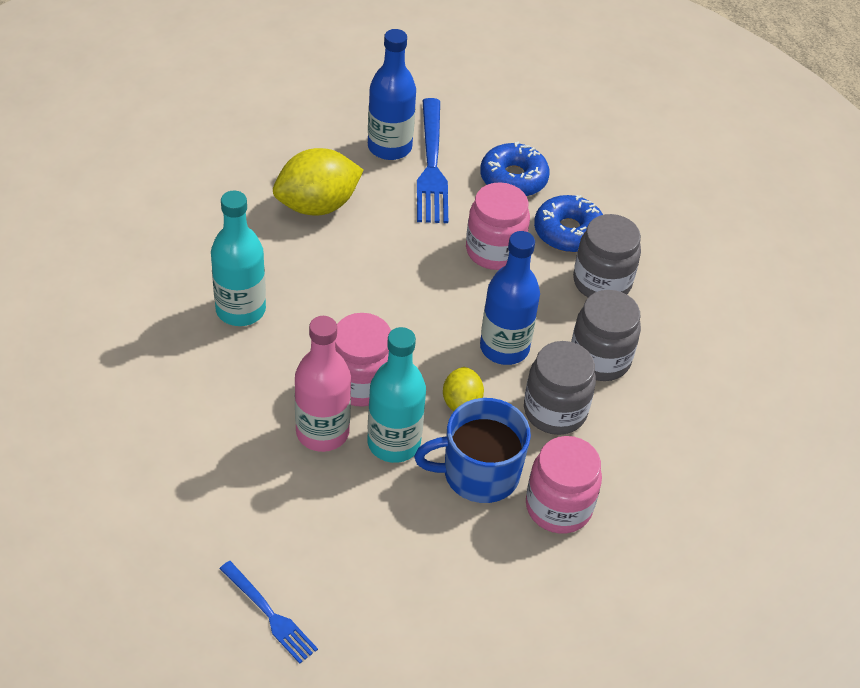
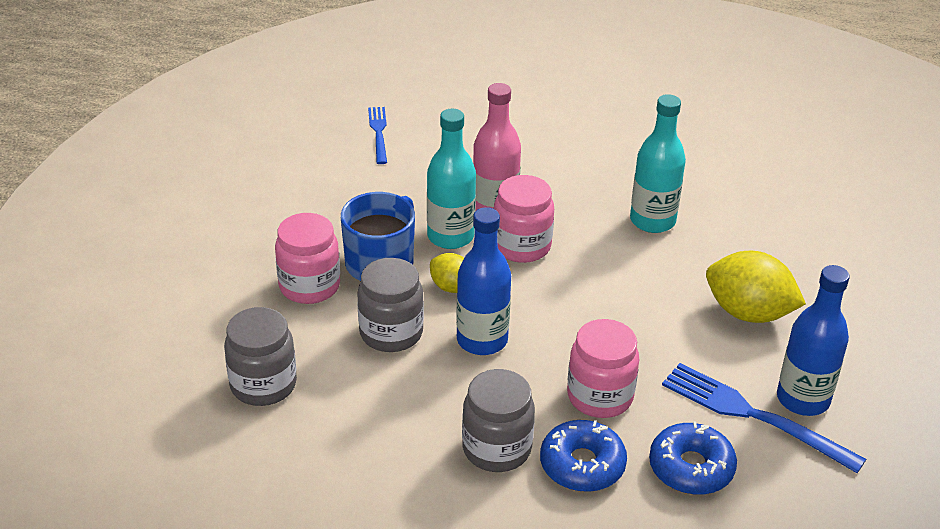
camera: 130 degrees right, 10 degrees down
(270, 615) = (378, 132): blue fork -> blue fork turned 90 degrees clockwise
(317, 205) = (748, 313): yellow lemon -> yellow lemon turned 75 degrees counterclockwise
(599, 359) = (413, 391): grey jar -> grey jar (263, 385)

